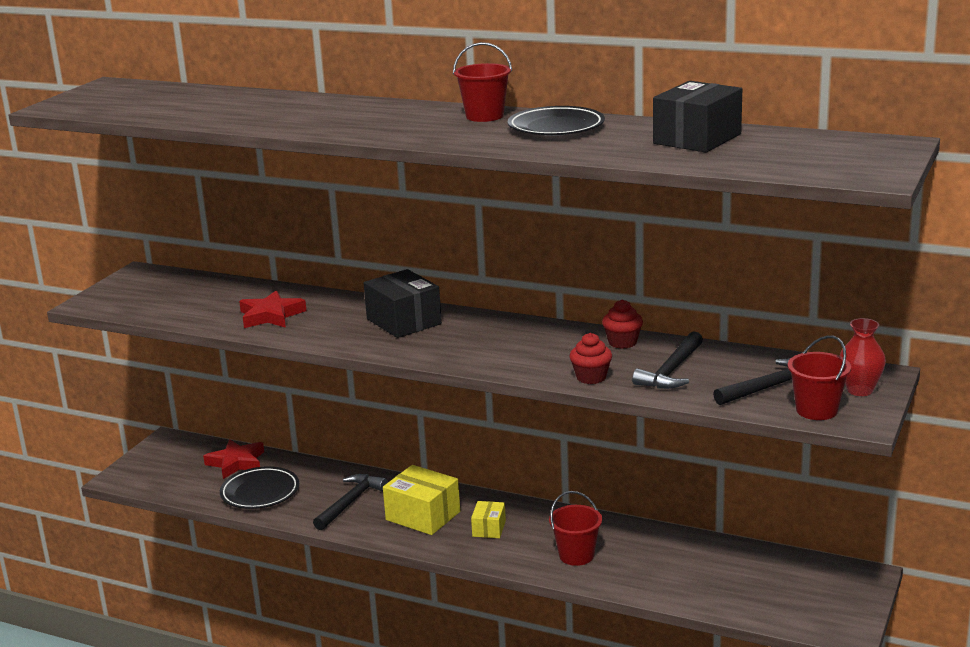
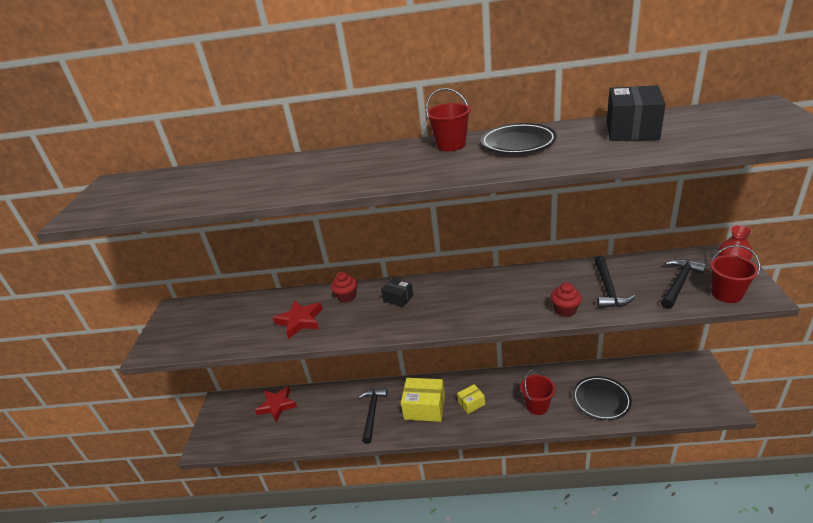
camera: 20 degrees left, 10 degrees up
(260, 492) = (308, 425): black plate -> black plate (601, 400)
(404, 321) = (398, 298): black box -> black box, size x0.55
(489, 528) = (471, 403): yellow box -> yellow box turned 75 degrees clockwise
(622, 342) = (554, 274): red cupcake -> red cupcake (346, 297)

